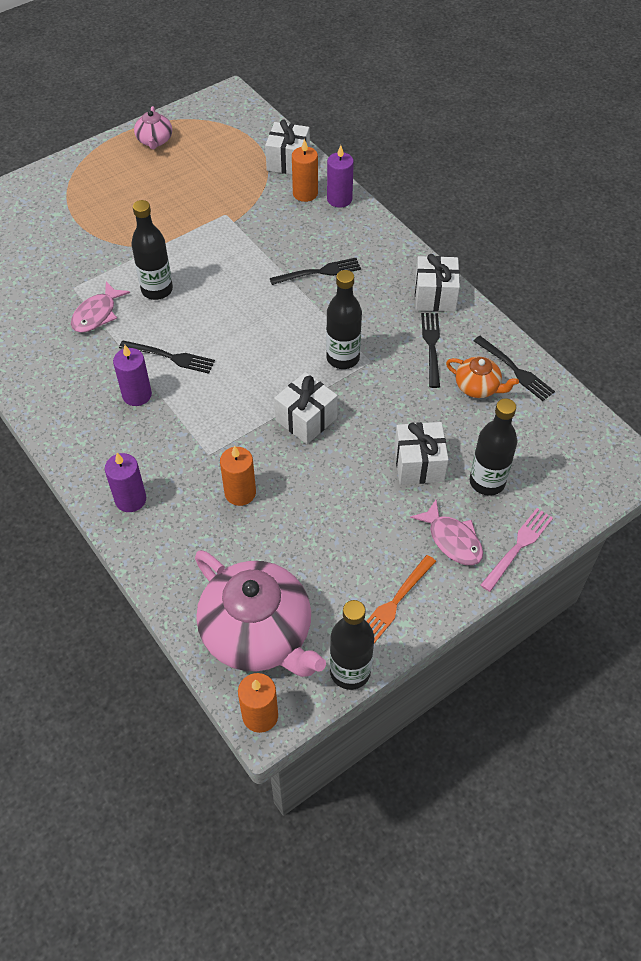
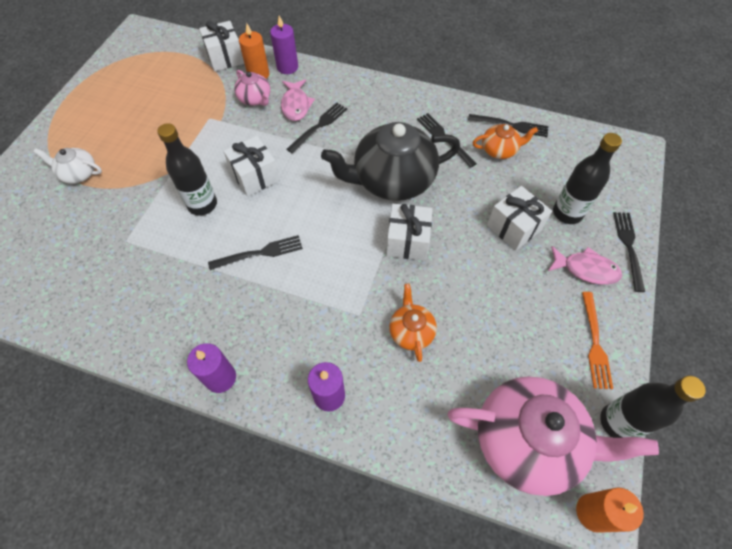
camera: 35 degrees left, 5 degrees up
(79, 210) = (78, 174): none -> white teapot
(97, 314) = (166, 252): pink fish -> pink fish (296, 105)
(137, 395) = (258, 301): purple candle -> purple candle (220, 378)
(154, 141) = (102, 89): pink teapot -> pink teapot (255, 99)
(240, 493) = (411, 331): orange candle -> orange teapot
(343, 358) = (392, 180): black bottle -> black teapot
(435, 296) = (414, 102): white gift -> white gift (255, 176)
(518, 547) = (628, 247): pink fork -> black fork

